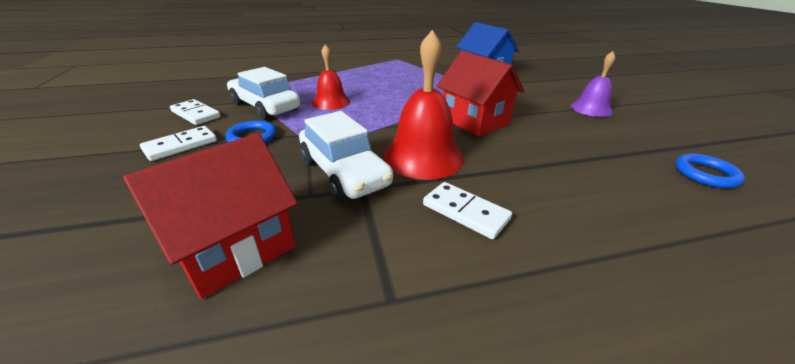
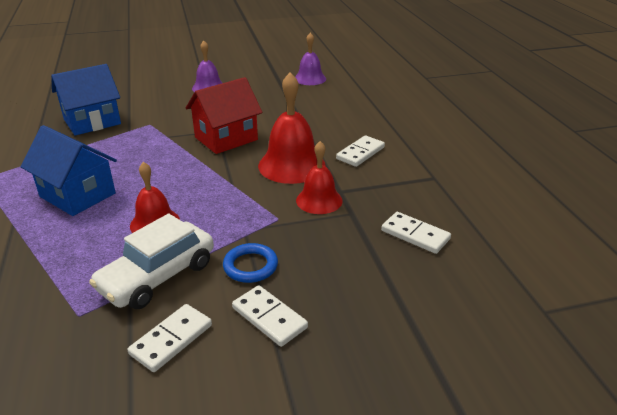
camera: 90 degrees left, 0 degrees up
(235, 248) = (415, 235): red house -> white domino
(344, 172) = (319, 200): white car -> red bell
(375, 79) = (78, 195): none -> blue house
(705, 174) = (310, 78): blue ring -> purple bell

